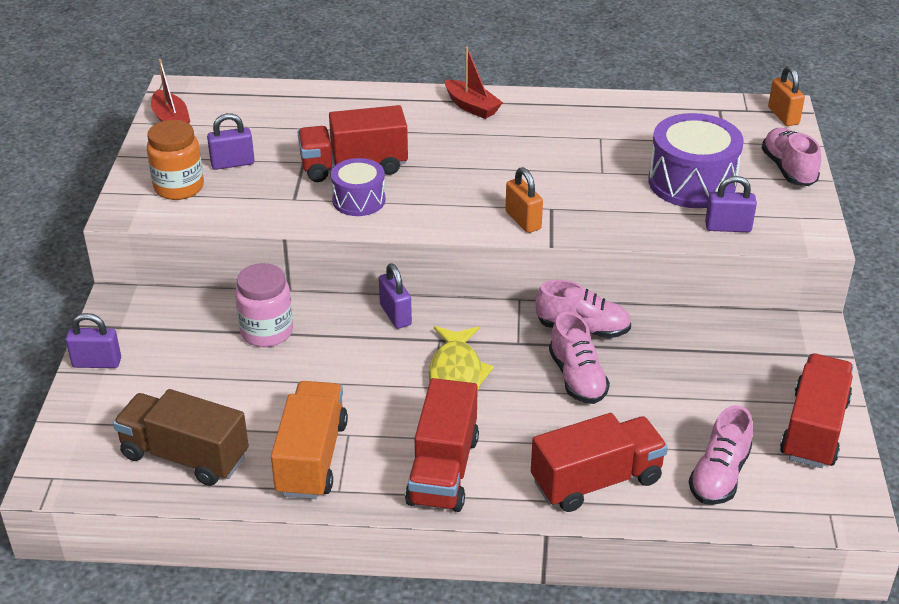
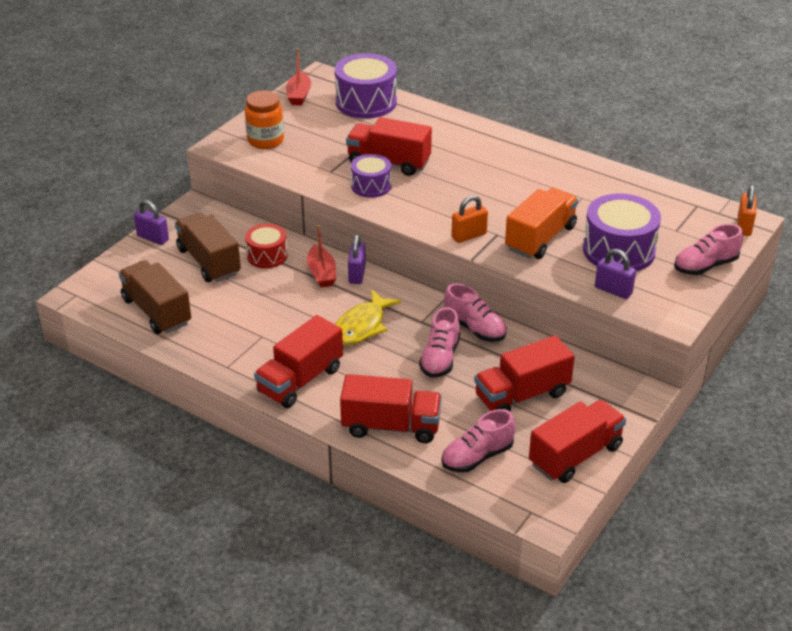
camera: 30 degrees right, 0 degrees up
(199, 366) = (209, 262): none -> brown truck
(232, 163) = (312, 136): purple padlock -> none
(262, 105) = (366, 102): none -> purple drum
(267, 332) = (267, 256): pink jar -> red drum
(311, 458) = (228, 341): orange truck -> orange truck (540, 238)
(471, 107) = (509, 146): red boat -> red boat (321, 273)
(523, 220) = (469, 236): orange padlock -> orange padlock turned 60 degrees clockwise
(700, 384) = (522, 395): none -> red truck
(788, 169) = (705, 266): pink shoe -> pink shoe turned 135 degrees counterclockwise

